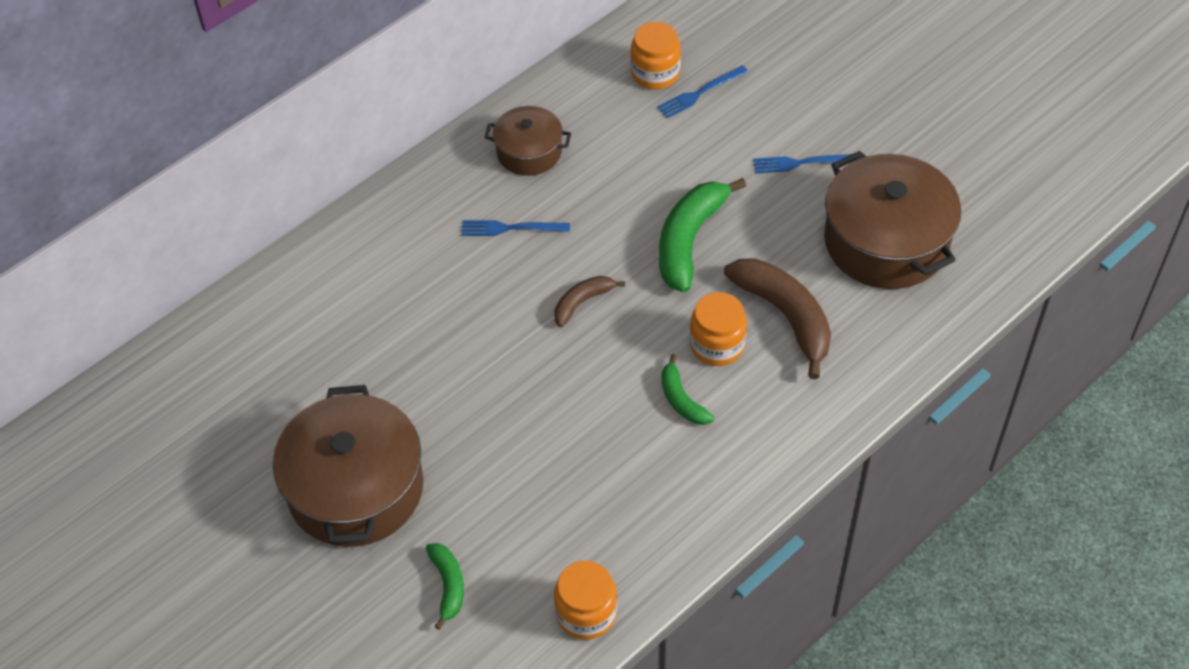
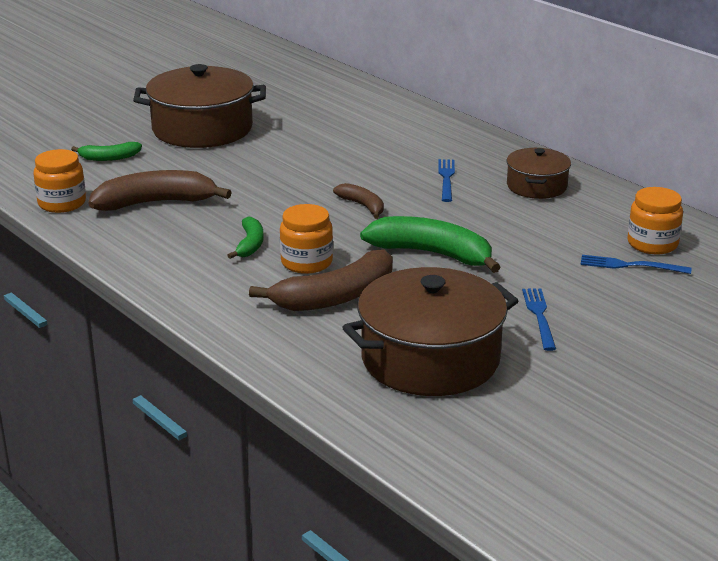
camera: 90 degrees right, 25 degrees down
(581, 508) = (156, 202): none -> brown banana
(681, 399) = (250, 244): green banana -> green banana turned 120 degrees clockwise
(700, 93) = (630, 265): blue fork -> blue fork turned 45 degrees counterclockwise

